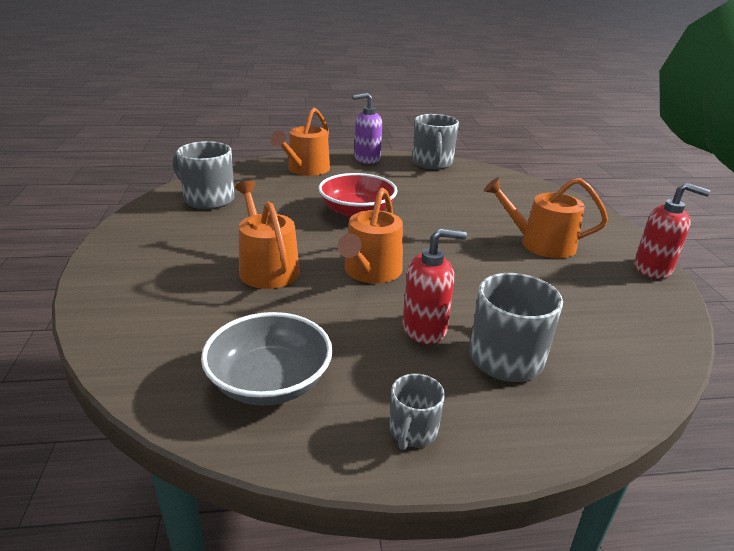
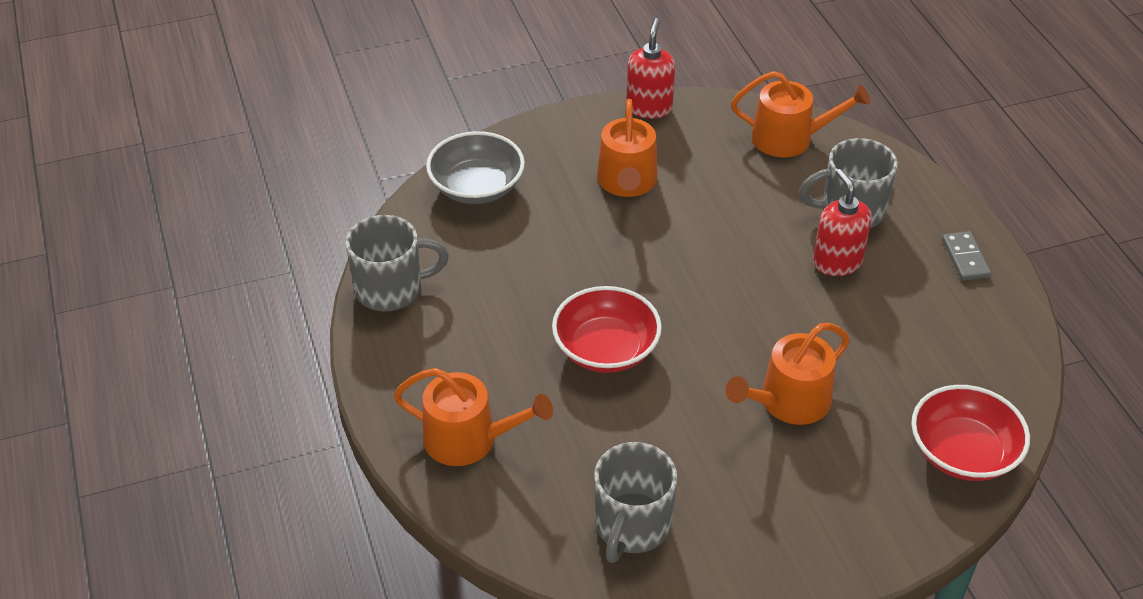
camera: 100 degrees left, 15 degrees up
(146, 343) = (963, 452): none -> red bowl
(269, 382) = (961, 349): grey bowl -> grey bowl (476, 187)
(366, 159) = (395, 370): purple soap dispenser -> none
(370, 272) = (754, 313): orange watering can -> orange watering can (789, 138)
(412, 431) = (965, 258): grey mug -> grey domino

